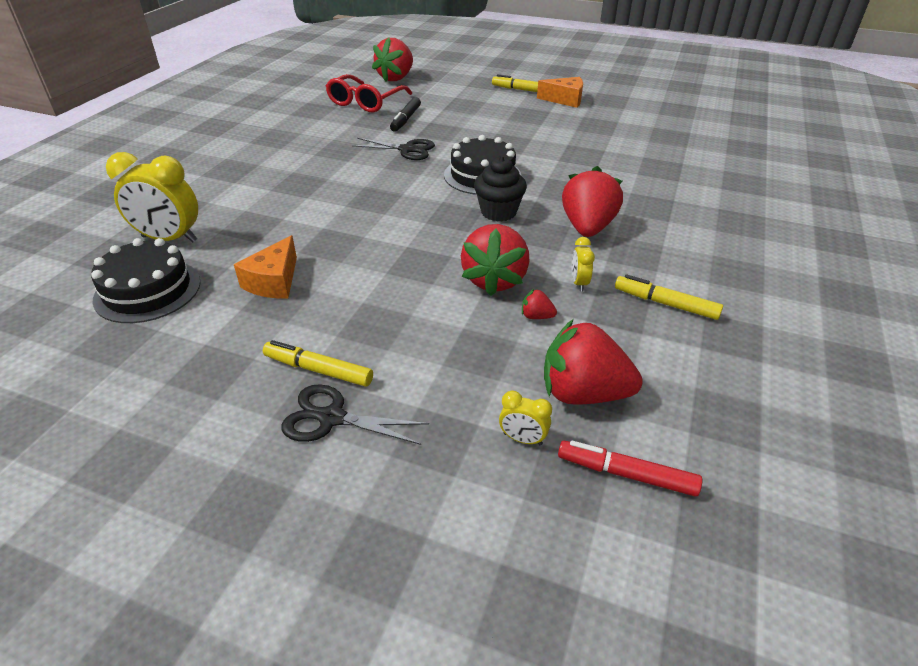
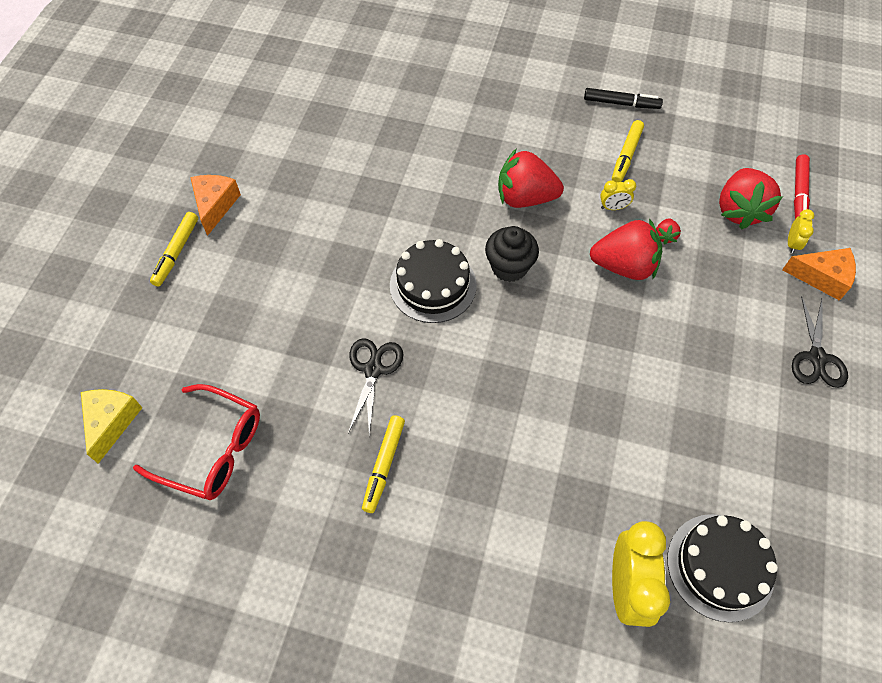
camera: 95 degrees left, 20 degrees up
(274, 281) = (673, 446): orange cheese -> orange cheese (822, 277)
(318, 370) = (774, 378): yellow marker -> yellow marker (384, 465)
(396, 78) = (111, 422): red strawberry -> yellow cheese
(406, 119) = (278, 384): black marker -> black marker (621, 103)

